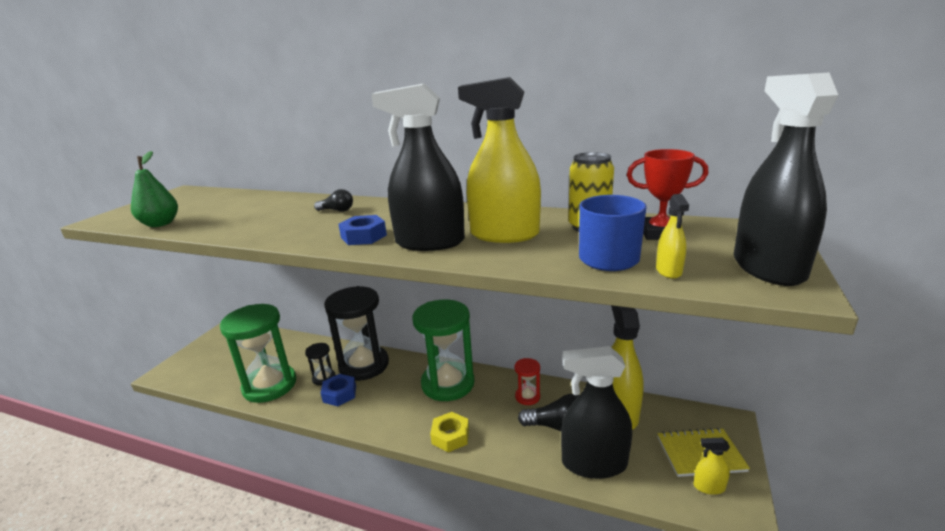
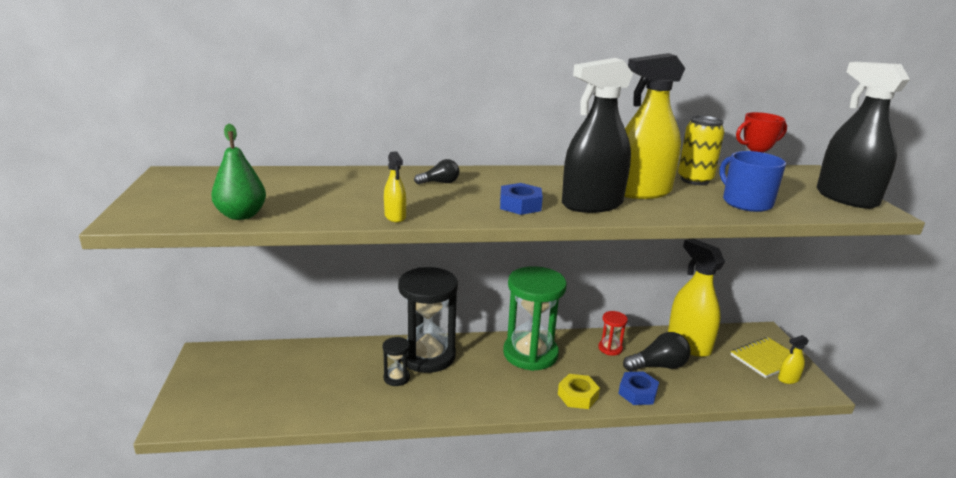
camera: 30 degrees left, 0 degrees up
(269, 385) = (340, 399): green hourglass -> none
(339, 394) = (431, 388): blue nut -> blue nut (637, 393)
(594, 463) = (705, 385): black spray bottle -> none
(669, 271) = (796, 207): yellow spray bottle -> yellow spray bottle (395, 217)

